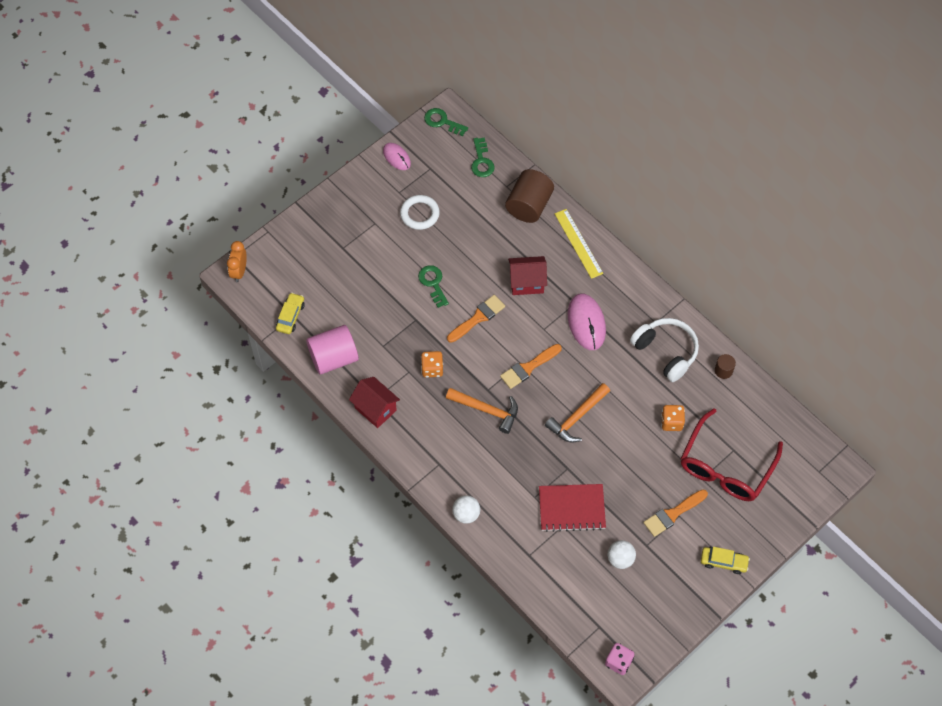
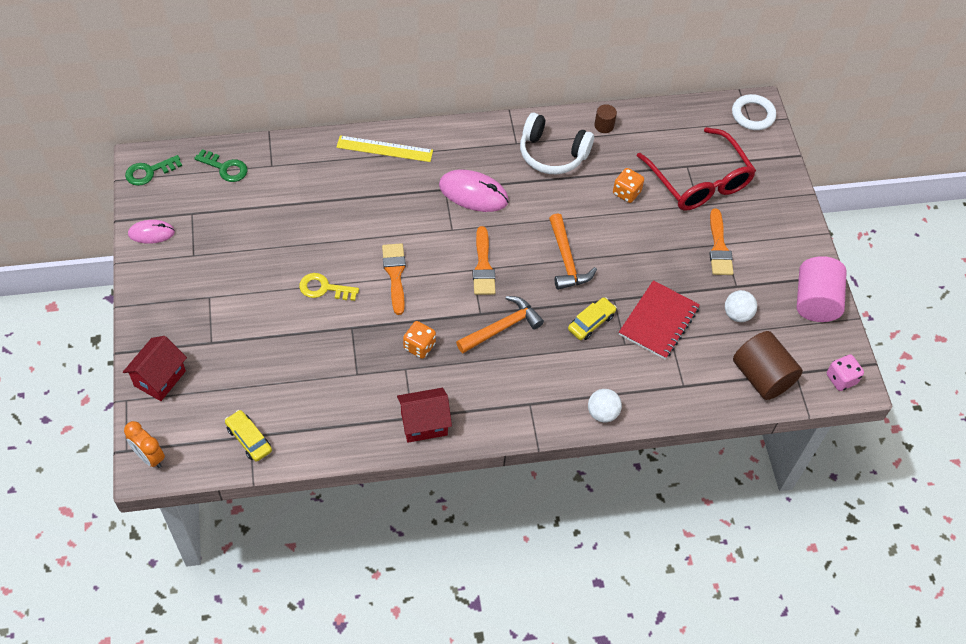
camera: 60 degrees left, 5 degrees down
(333, 358) = (333, 427): pink cylinder -> pink cylinder (815, 301)
(419, 214) = (235, 253): white ring -> white ring (753, 115)
(433, 283) = (324, 288): green key -> yellow key
(527, 283) = (391, 213): red house -> red house (160, 378)
(529, 205) = (309, 161): brown cylinder -> brown cylinder (761, 377)
(666, 352) = (552, 154): white headphones -> white headphones turned 150 degrees counterclockwise
(723, 562) = (792, 239): yellow car -> yellow car (591, 322)

